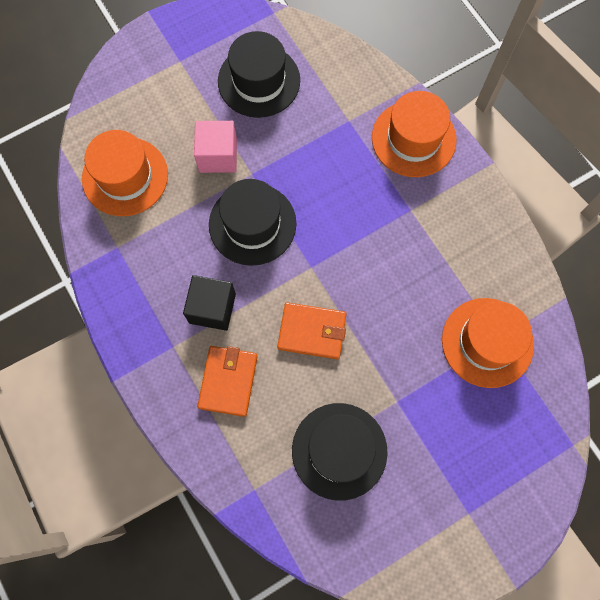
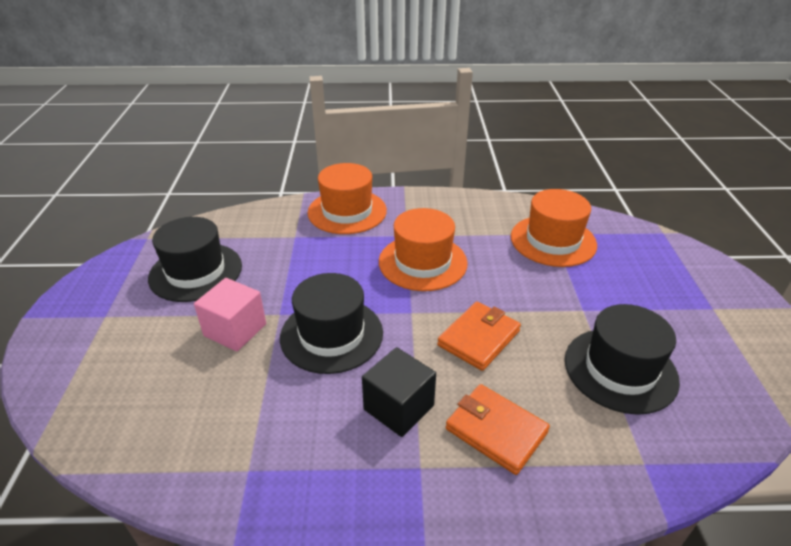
camera: 60 degrees left, 35 degrees down
(125, 176) = (171, 420): orange hat -> orange hat (422, 262)

